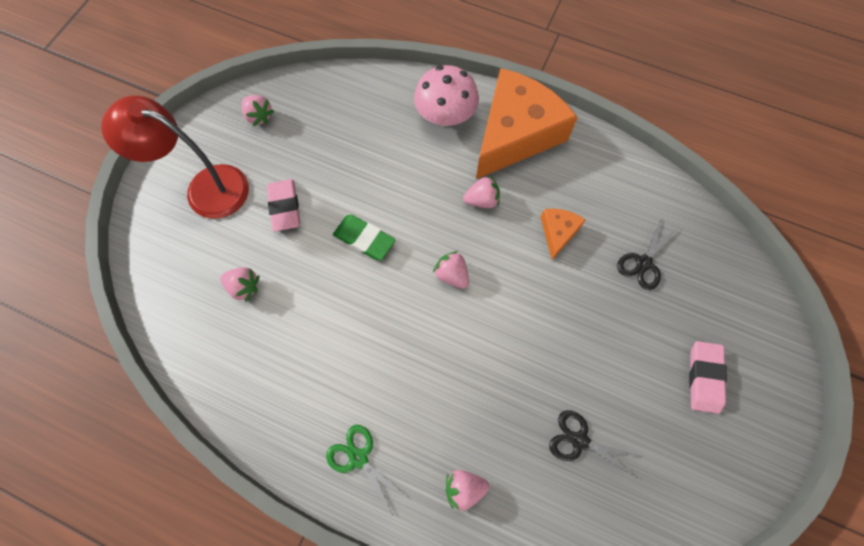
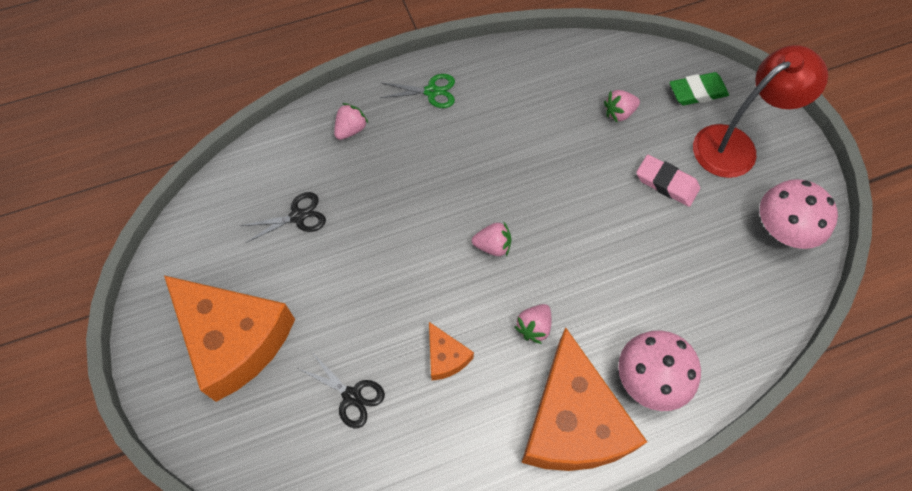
camera: 135 degrees right, 5 degrees down
(259, 116) = (783, 229): pink strawberry -> pink mushroom
(364, 239) = (583, 213): green eraser -> green eraser (697, 92)
(643, 263) = (351, 396): black scissors -> black scissors turned 135 degrees clockwise
(704, 378) = (234, 339): pink eraser -> orange cheese

